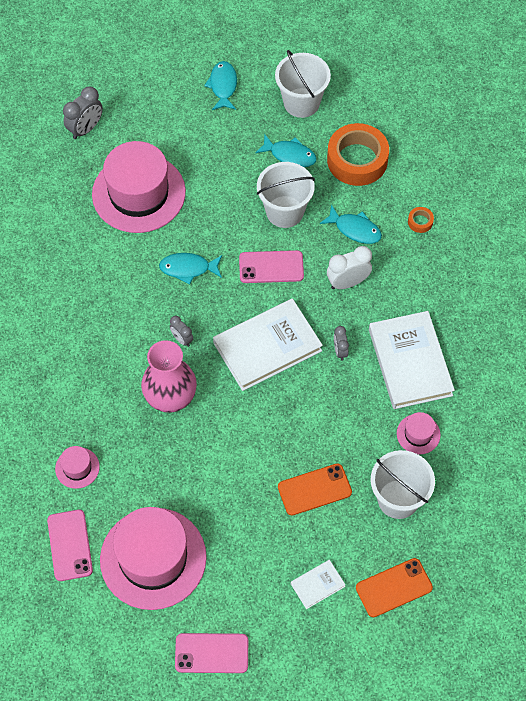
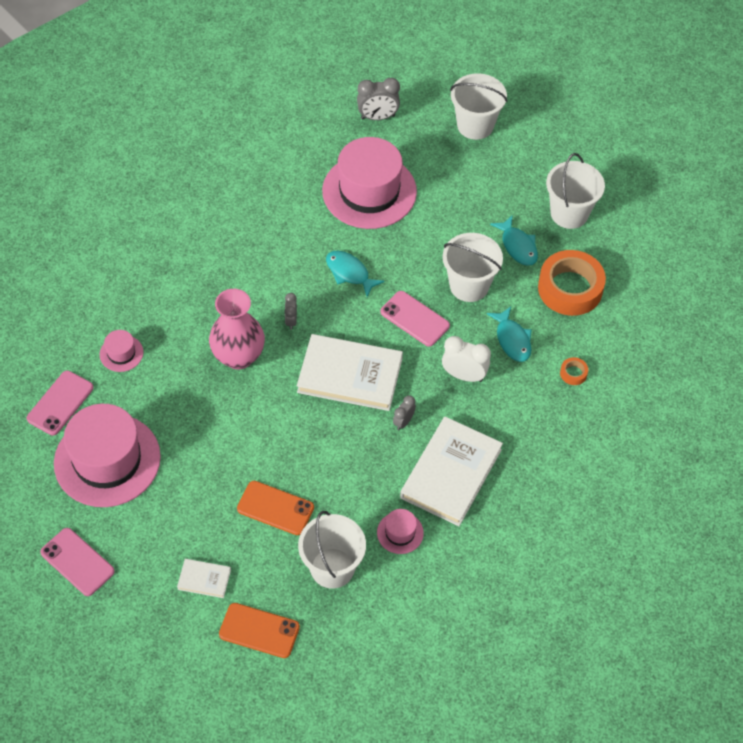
camera: 40 degrees right, 5 degrees down
(166, 83) = (475, 125): none -> white bucket
(223, 86) = (518, 157): turquoise fish -> none

